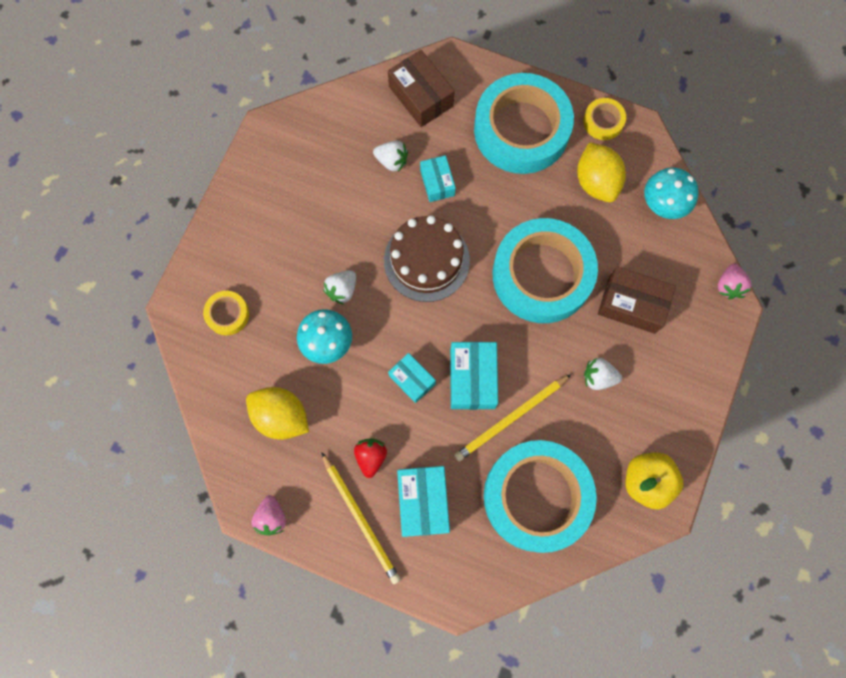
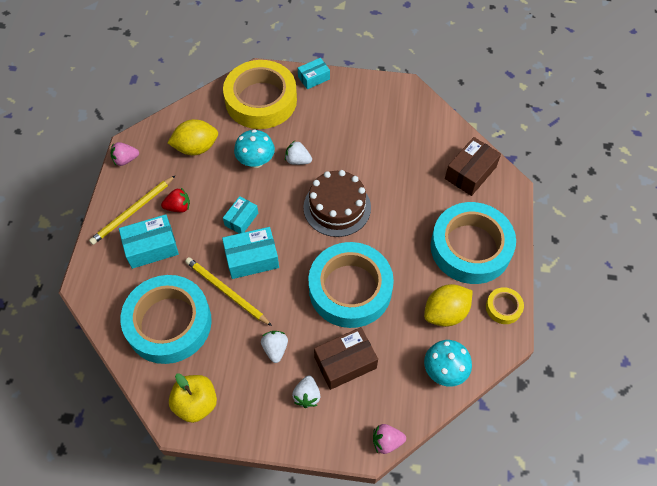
camera: 75 degrees right, 15 degrees down
(227, 314) = (261, 100): yellow tape -> yellow tape, size x2.35
(281, 417) = (196, 148): yellow lemon -> yellow lemon turned 60 degrees clockwise
(392, 161) = (409, 167): white strawberry -> white strawberry (307, 396)
(437, 183) = (402, 200): turquoise box -> turquoise box (314, 78)
(632, 304) = (345, 363): brown box -> brown box turned 60 degrees clockwise

